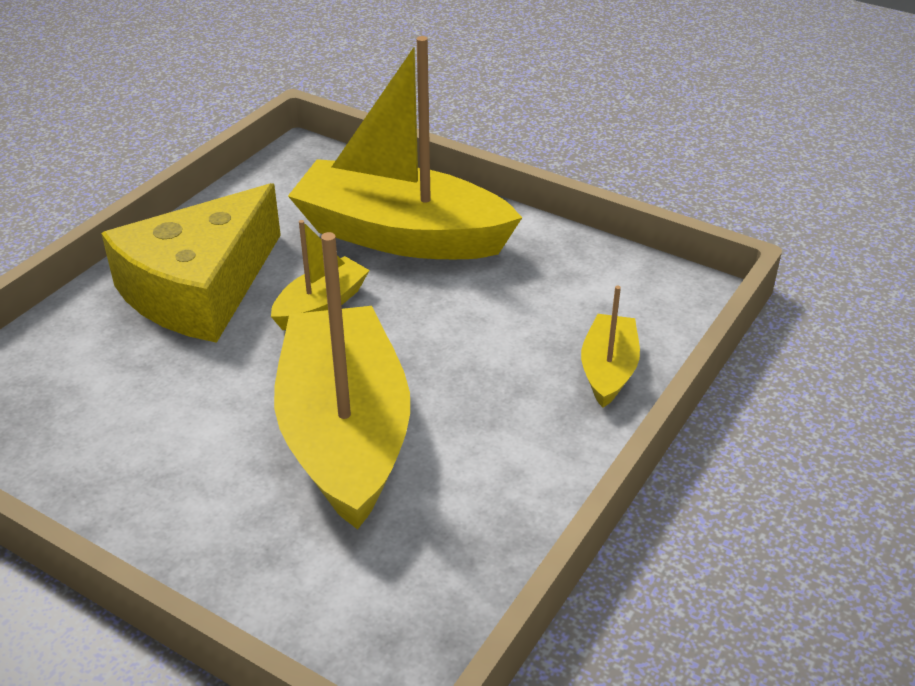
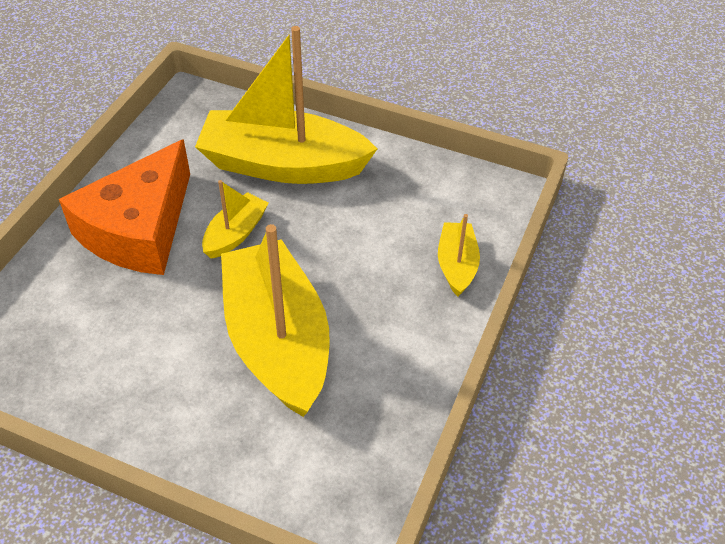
camera: 10 degrees left, 10 degrees up
(200, 289) = (139, 229): yellow cheese -> orange cheese

